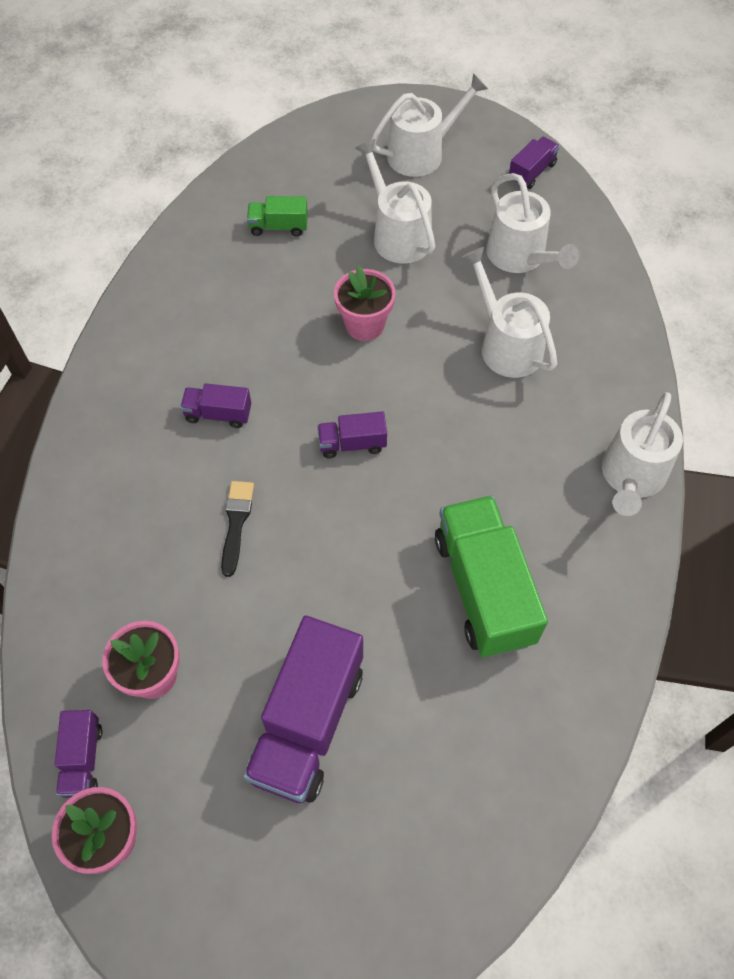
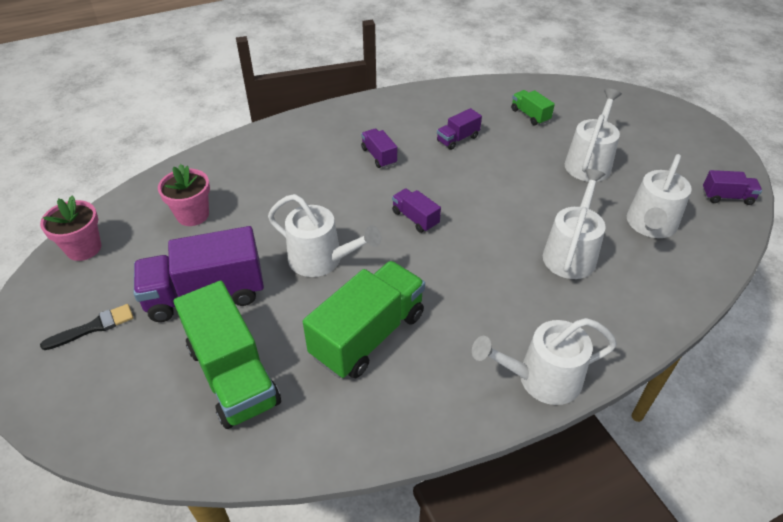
camera: 55 degrees right, 15 degrees down
(83, 759) = (125, 214): purple truck -> purple truck (458, 139)
(236, 523) = (315, 198): black brush -> black brush (93, 327)
(364, 325) = (505, 181): pink flower pot -> none
(421, 153) = (664, 142): white watering can -> white watering can (321, 260)
(448, 748) = (233, 375): none -> green truck

